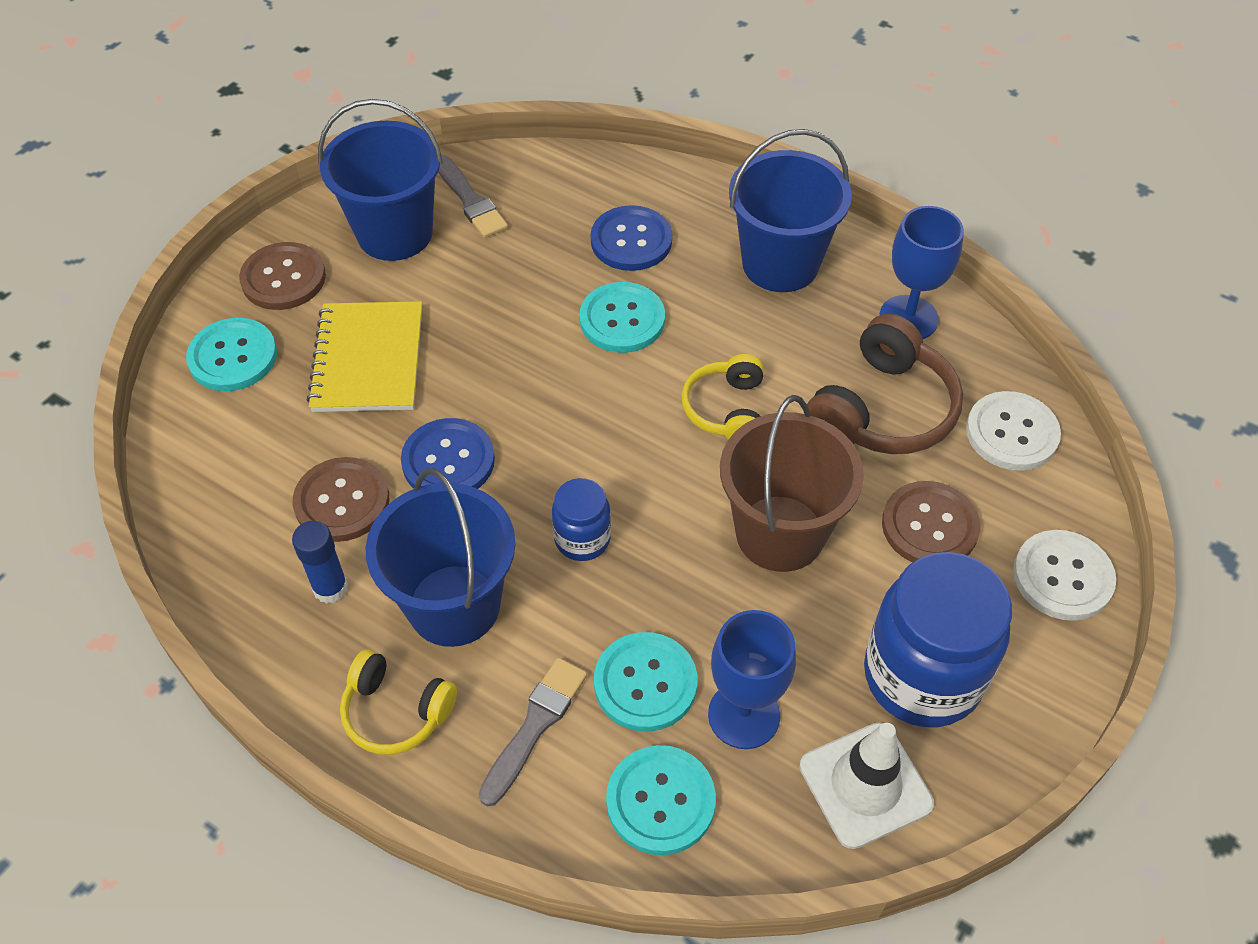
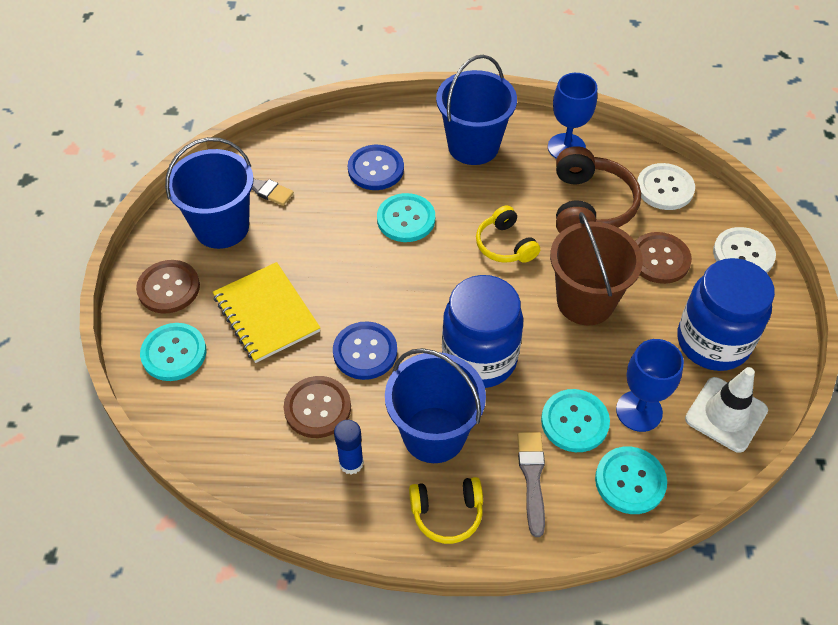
camera: 30 degrees left, 0 degrees up
(582, 539) = (479, 359): blue jar -> blue jar, size x1.98

